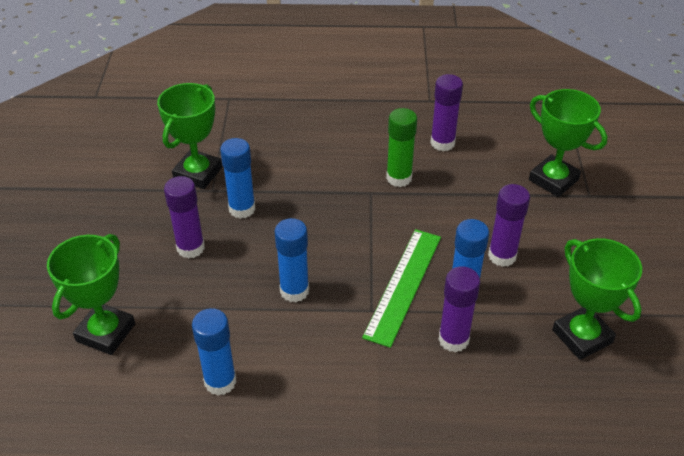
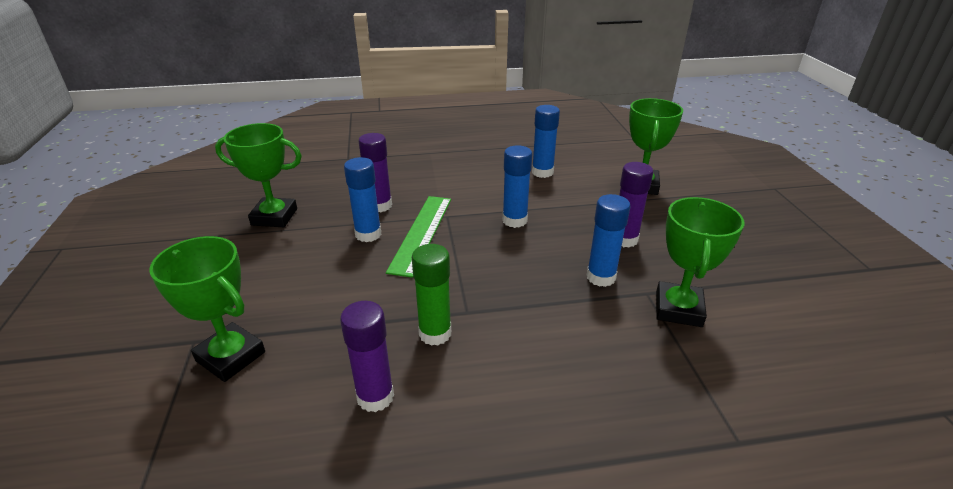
camera: 170 degrees right, 10 degrees down
(502, 256) = (325, 264): purple glue stick -> none
(582, 336) = (274, 217): green trophy -> green trophy turned 45 degrees counterclockwise

